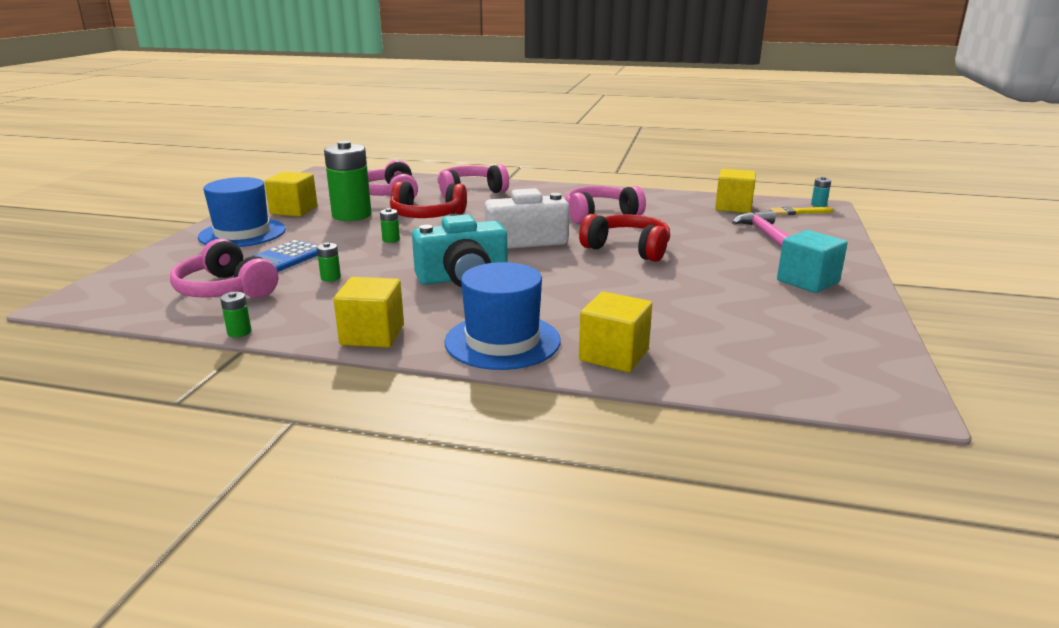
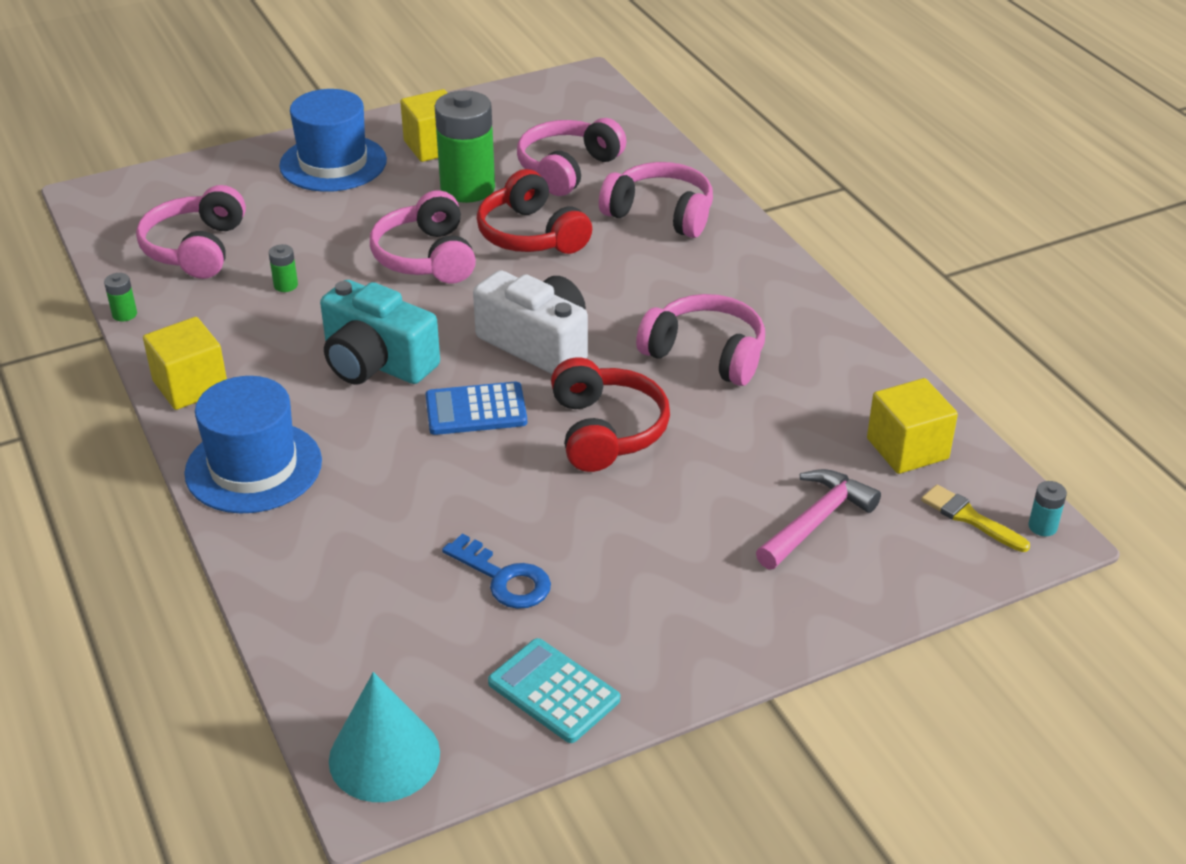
camera: 50 degrees right, 15 degrees up
(286, 258) = (303, 229): blue calculator -> blue calculator (476, 410)
(391, 240) = (426, 257): green battery -> pink headphones
(614, 355) = (292, 551): yellow cube -> none
(725, 306) = (504, 578): none -> blue key
(807, 281) = (666, 619): turquoise cube -> none
(844, 323) = (554, 691): none -> turquoise calculator
(866, 388) = (384, 756): none -> turquoise cone

